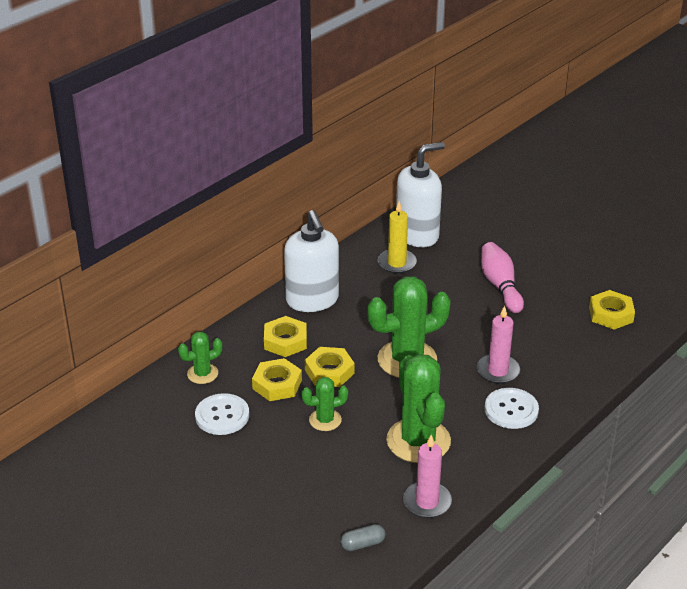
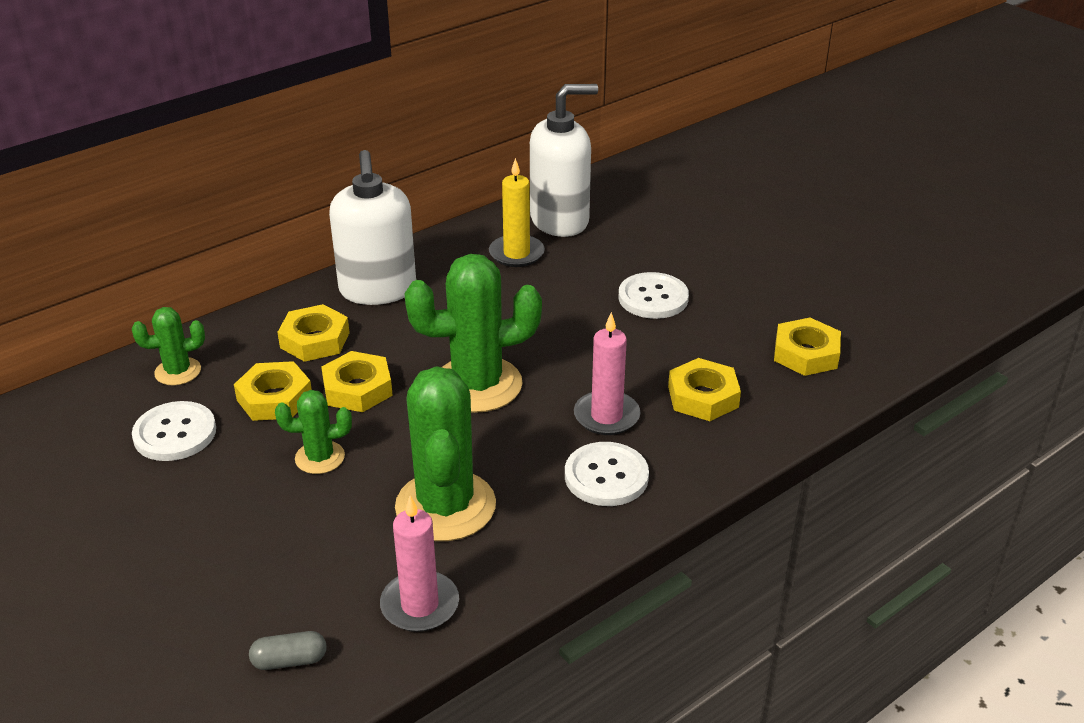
camera: 10 degrees right, 0 degrees up
(500, 286) = (653, 298): pink bowling pin -> white button
(554, 351) = (703, 397): none -> yellow nut

